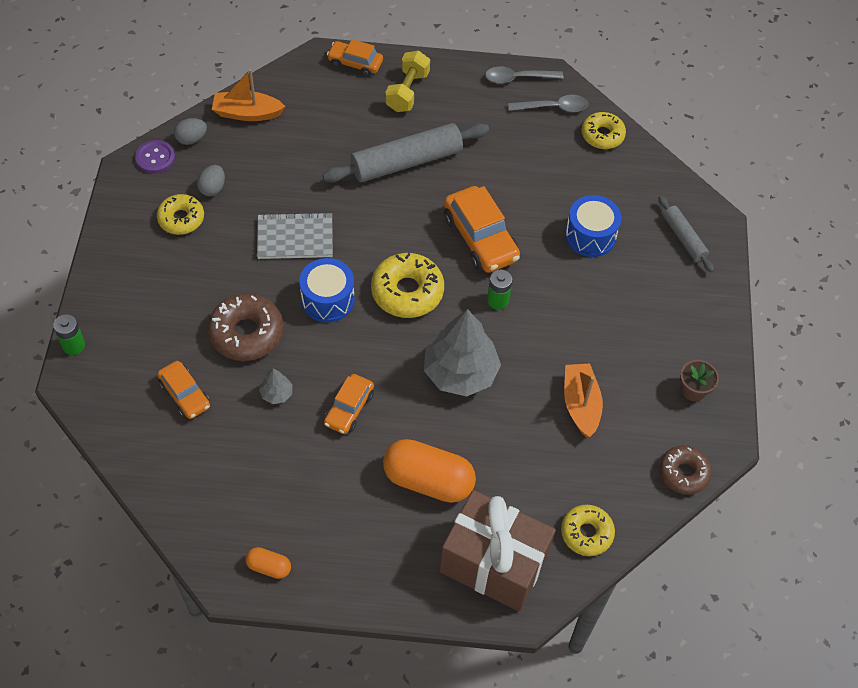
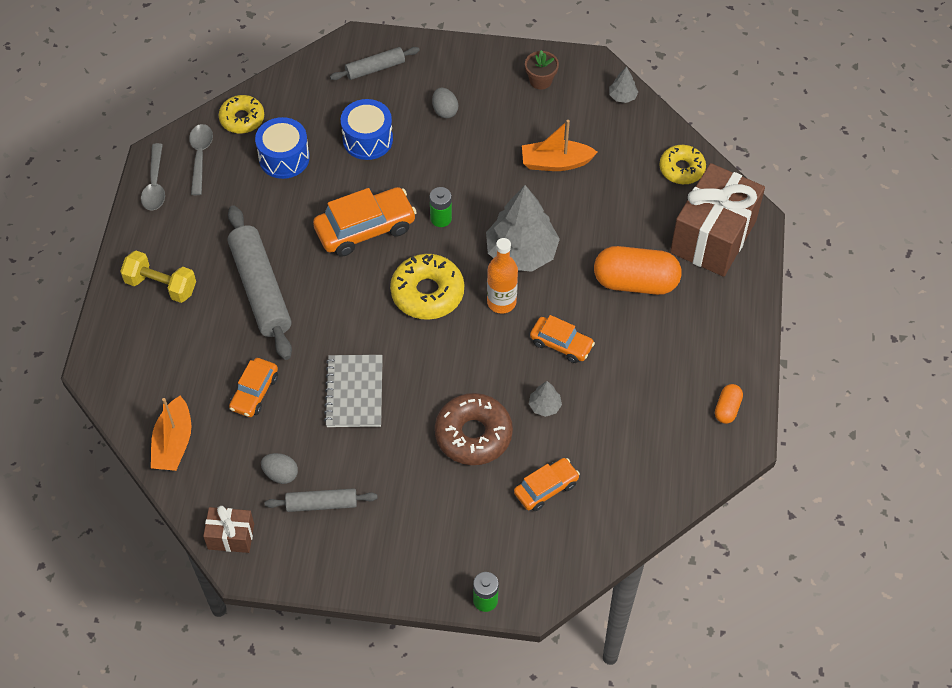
camera: 85 degrees left, 0 degrees up
(155, 158) = (231, 536): purple button -> brown gift
(181, 219) = (321, 504): yellow donut -> grey rolling pin
(191, 139) = (206, 499): grey egg -> grey egg (445, 111)
(328, 299) = (434, 362): blue drum -> blue drum (284, 158)
(355, 63) = (111, 335): orange car -> orange car (254, 392)
(398, 355) = (501, 302): none -> orange bottle
(428, 480) = (635, 282): orange capsule -> orange capsule turned 75 degrees clockwise
(683, 473) = (622, 96): brown donut -> grey tree

